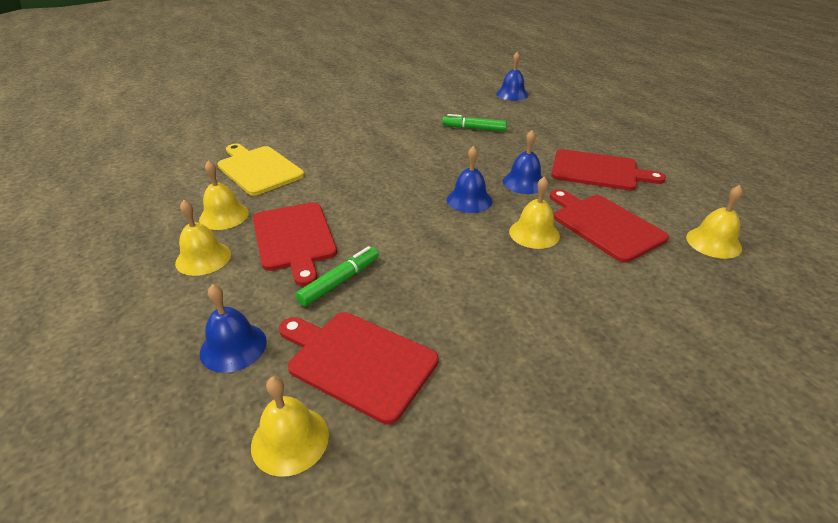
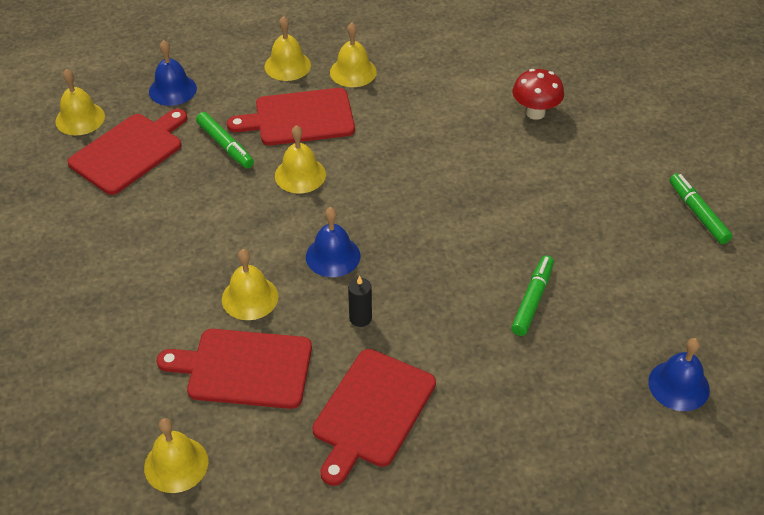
camera: 100 degrees right, 10 degrees up
(258, 169) = (445, 89): yellow cutting board -> none
(291, 134) = (535, 113): none -> red mushroom
(377, 227) = (300, 175): none -> yellow bell
(384, 90) = (698, 213): none -> green marker
(524, 182) = (360, 318): blue bell -> black candle
(604, 225) = (244, 368): red cutting board -> red cutting board turned 150 degrees counterclockwise

